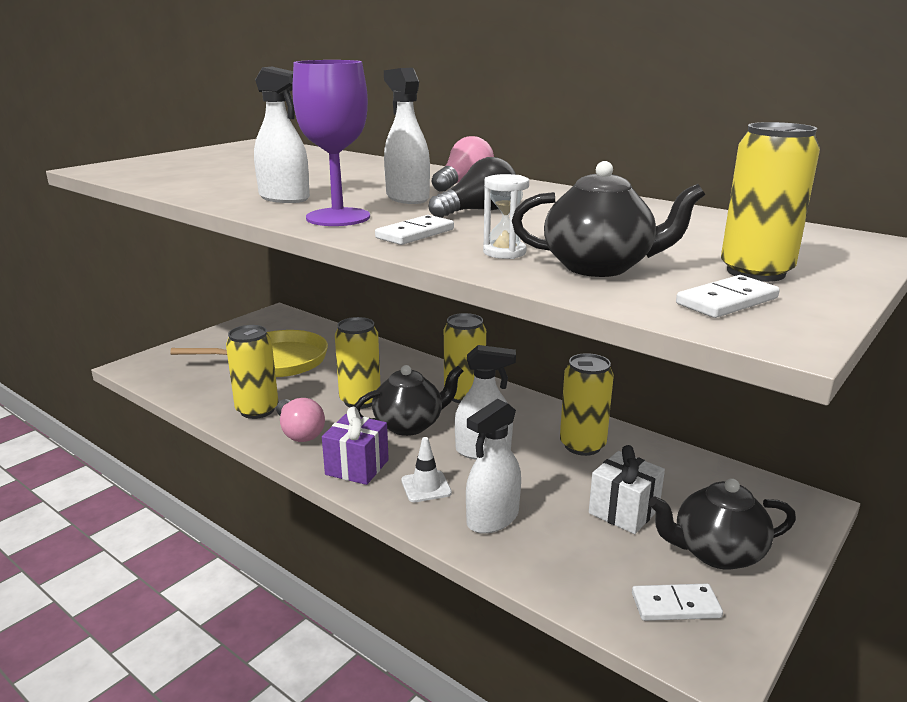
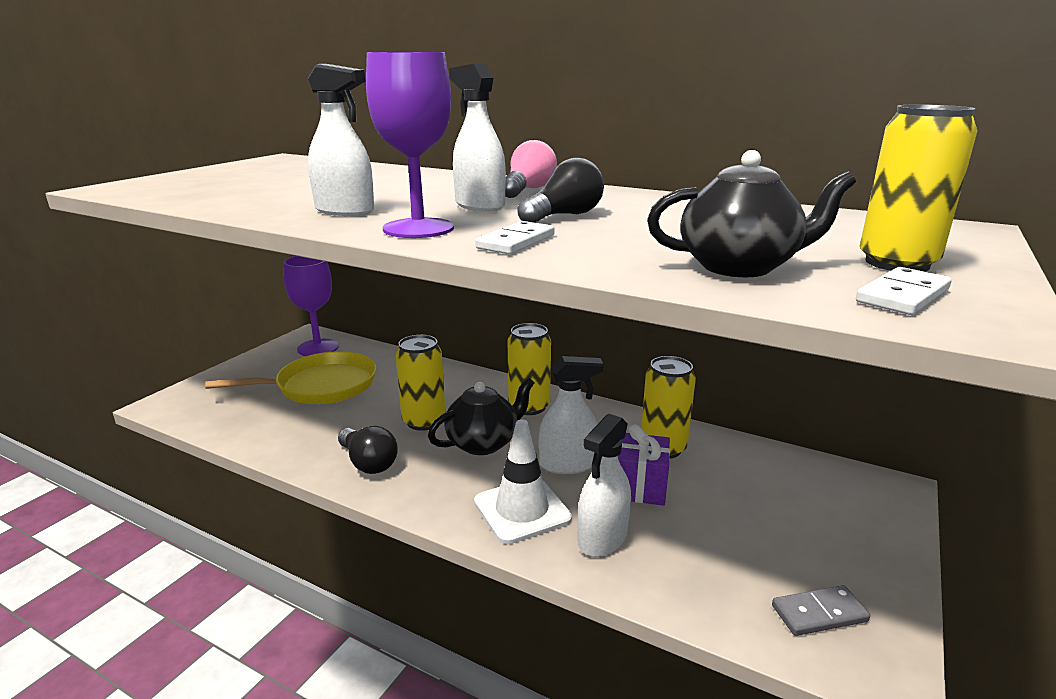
camera: 10 degrees left, 0 degrees up
(257, 410) = (315, 442): yellow can -> none
(281, 326) = (318, 348): none -> purple goblet
(299, 432) = (368, 463): pink light bulb -> black light bulb
(357, 467) = (442, 496): purple gift -> purple gift (640, 487)
(426, 487) = (522, 510): white traffic cone -> white traffic cone, size x1.71
(504, 252) = (627, 257): white hourglass -> none
(623, 511) = (728, 514): white gift -> none
(675, 605) = (819, 613): white domino -> grey domino
(716, 553) = (833, 549): black teapot -> none

